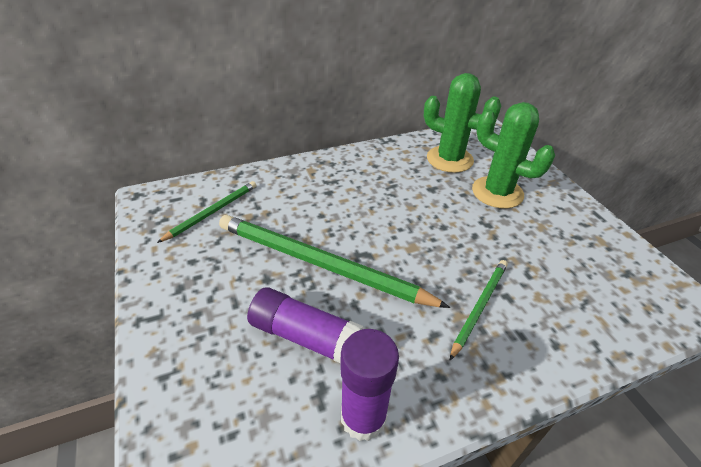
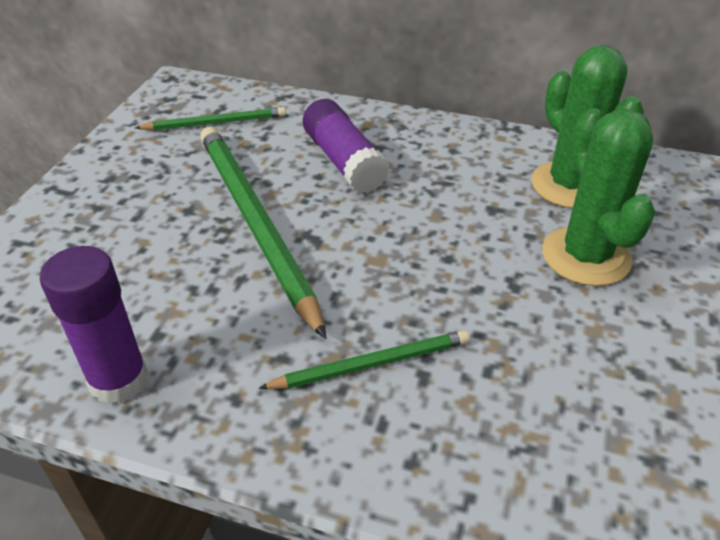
camera: 40 degrees right, 0 degrees up
(305, 336) = (158, 280): purple glue stick -> purple glue stick (344, 161)

